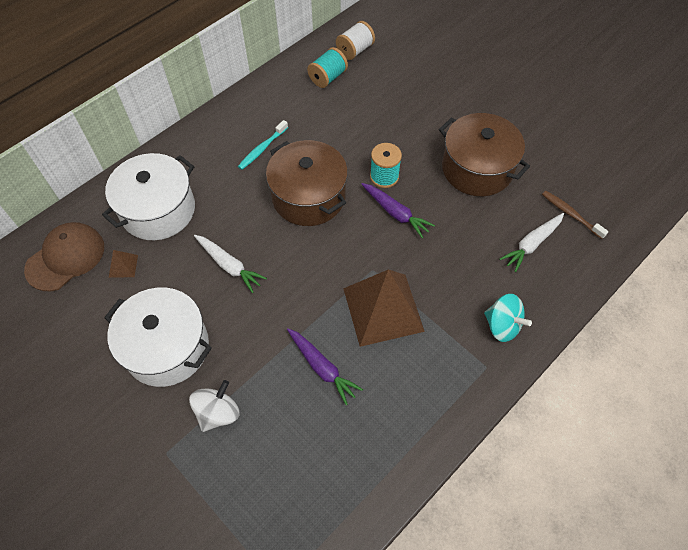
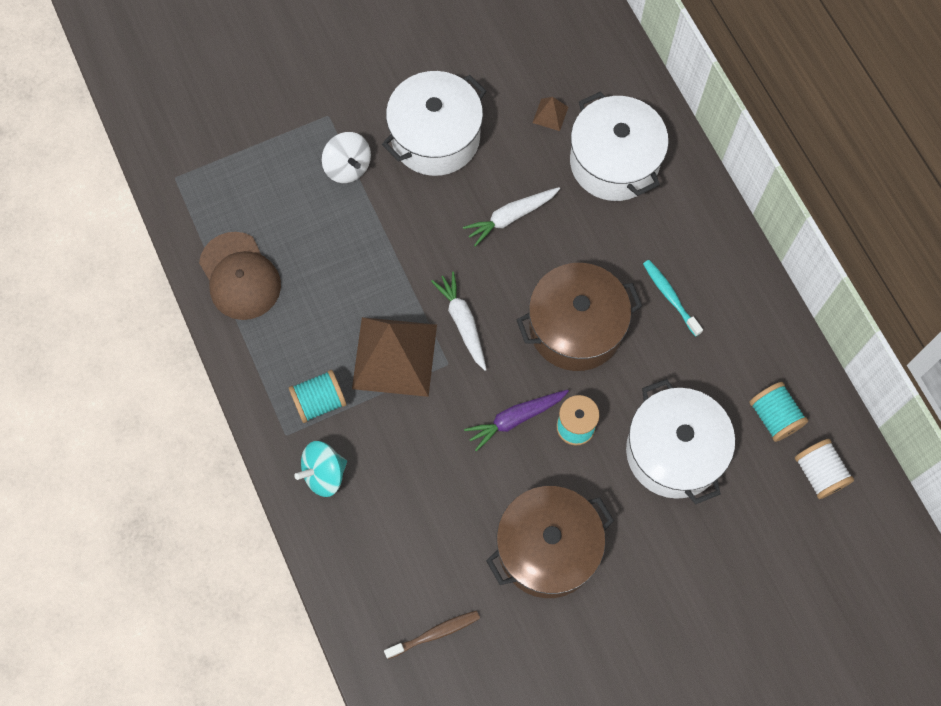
camera: 110 degrees right, 10 degrees up
(65, 258) = (581, 63): brown cap -> brown cap (240, 276)
(322, 368) = (353, 273): purple carrot -> none
(375, 120) = (674, 452): none -> white pot
(446, 351) = (319, 401): none -> turquoise spool
(531, 244) = (411, 560): white carrot -> white carrot (462, 322)

